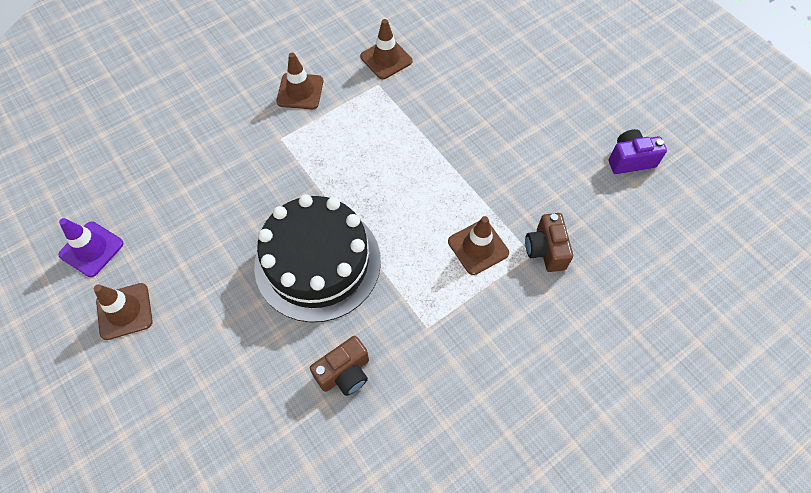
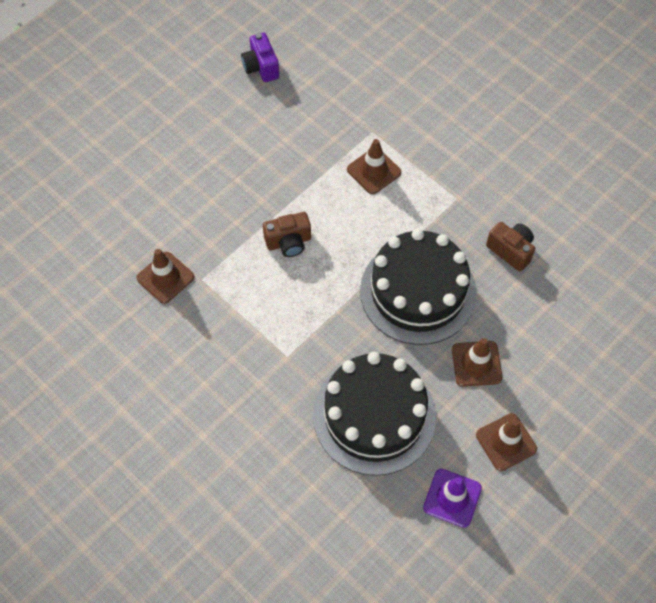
camera: 100 degrees left, 0 degrees up
(197, 199) = (374, 416): none -> black cake
(300, 91) = (222, 352): brown traffic cone -> brown traffic cone (476, 364)
(545, 250) = (365, 123): brown camera -> brown camera (289, 242)

